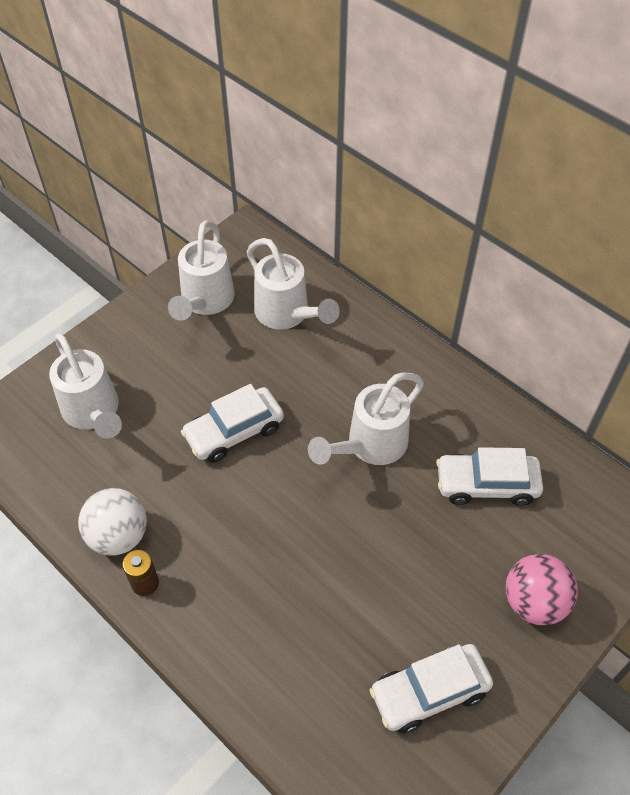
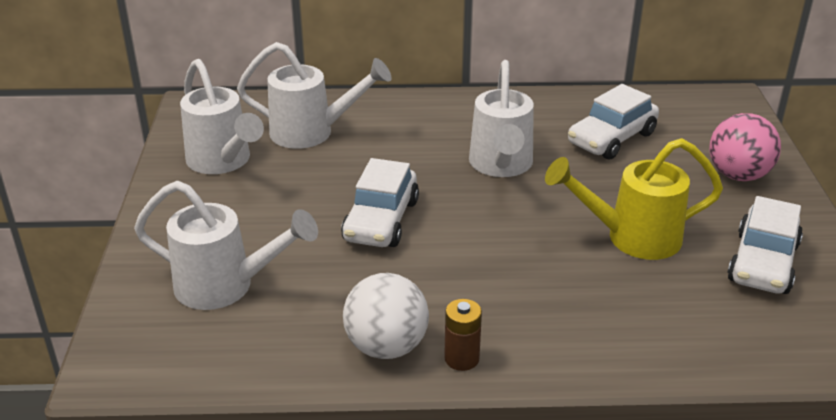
camera: 45 degrees left, 20 degrees down
(369, 586) = (631, 238): none -> yellow watering can

